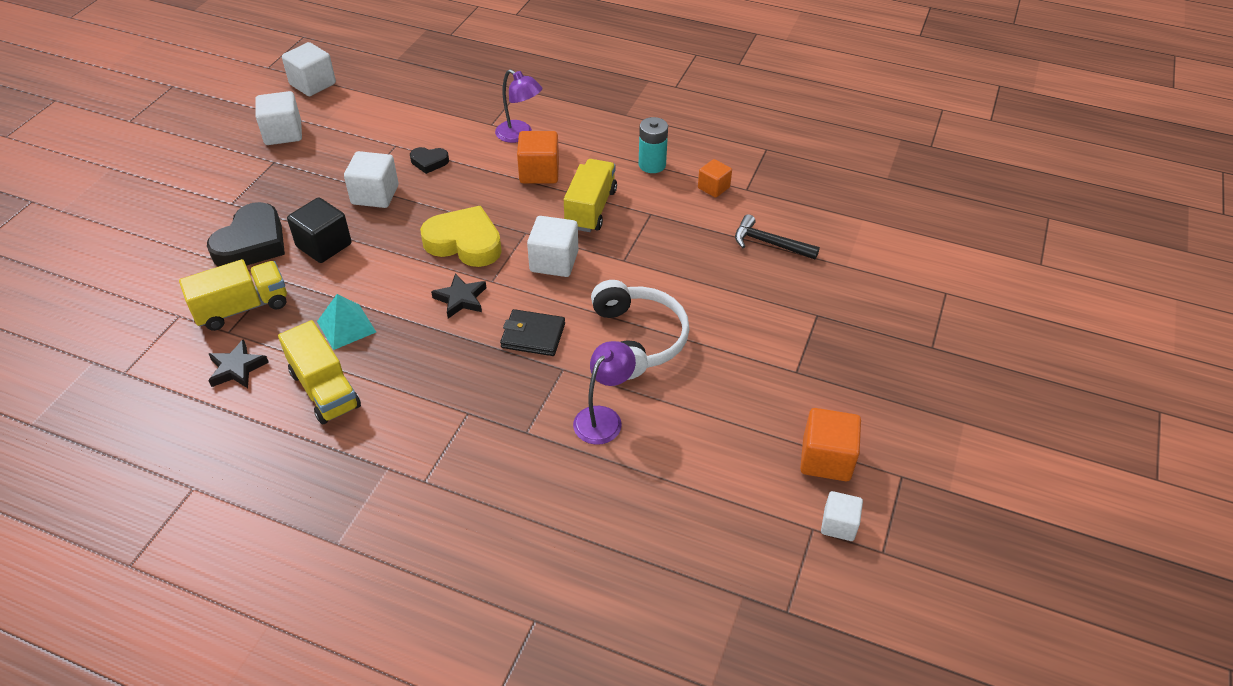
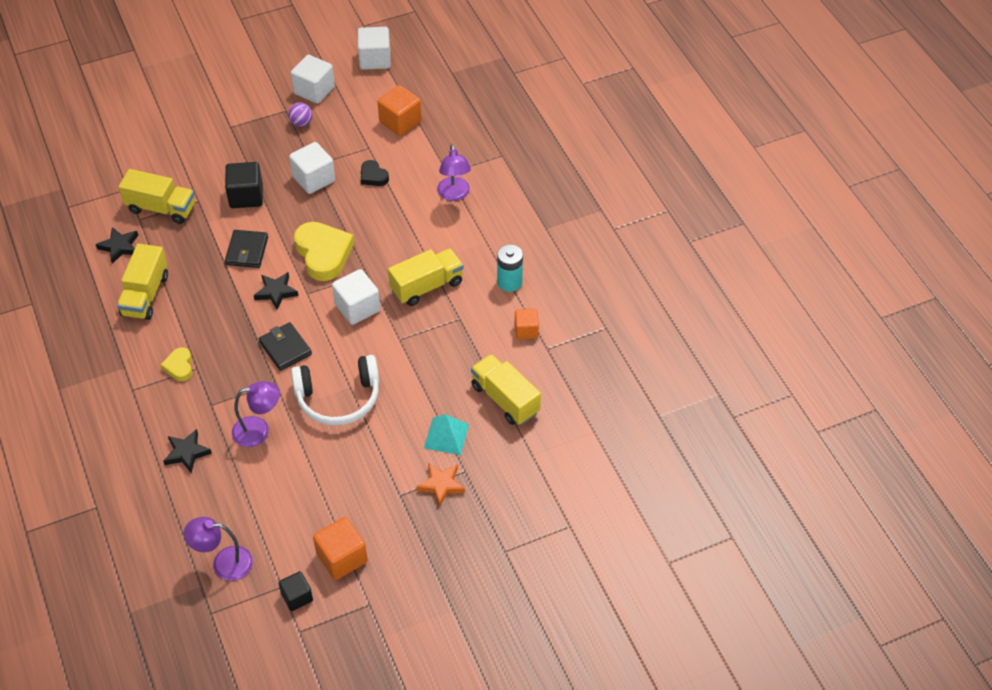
camera: 45 degrees right, 5 degrees up
(252, 243) = (211, 165): black heart -> none
(303, 162) = (301, 123): none -> purple ball
(346, 326) = (198, 262): turquoise pyramid -> turquoise pyramid (446, 436)
(385, 286) = (247, 251): none -> black wallet
(448, 424) = (179, 366): none -> yellow heart
(539, 172) = (430, 234): orange cube -> orange cube (400, 122)
(561, 491) = (187, 453): none -> black star
(638, 339) = (338, 398): white headphones -> white headphones turned 45 degrees clockwise
(734, 556) = (224, 563): none -> purple lamp
(769, 243) = (505, 399): black hammer -> yellow truck
(816, 338) = (441, 485): none -> orange star
(838, 525) = (297, 597): white cube -> black cube

